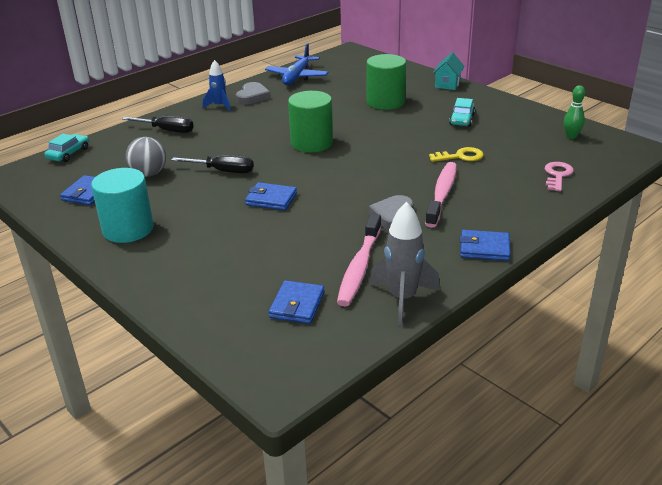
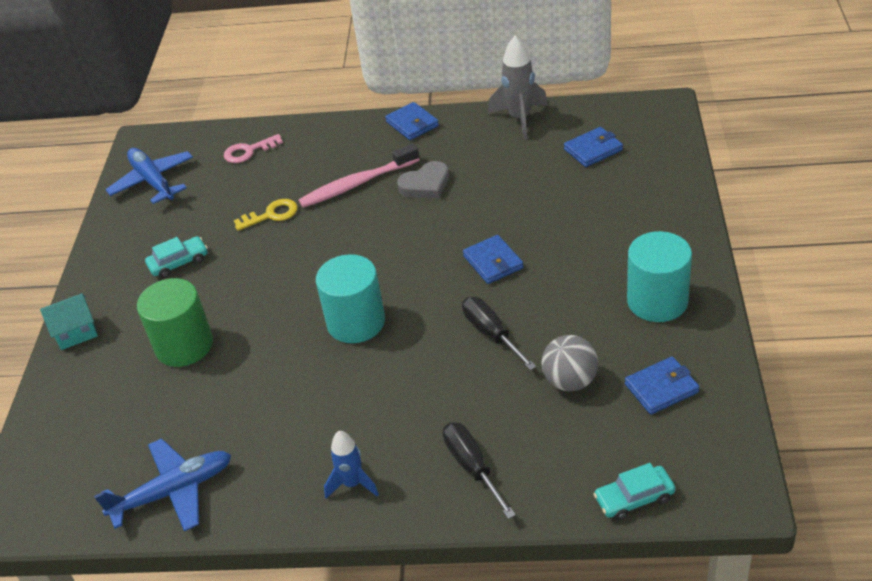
camera: 130 degrees left, 10 degrees up
(252, 96) = (288, 478): grey heart -> none
(311, 143) = (356, 322): green cylinder -> turquoise cylinder
(359, 267) = (514, 155): pink toothbrush -> none
(460, 156) = (271, 215): yellow key -> yellow key turned 120 degrees clockwise
(571, 136) = (153, 181): green bowling pin -> blue plane

